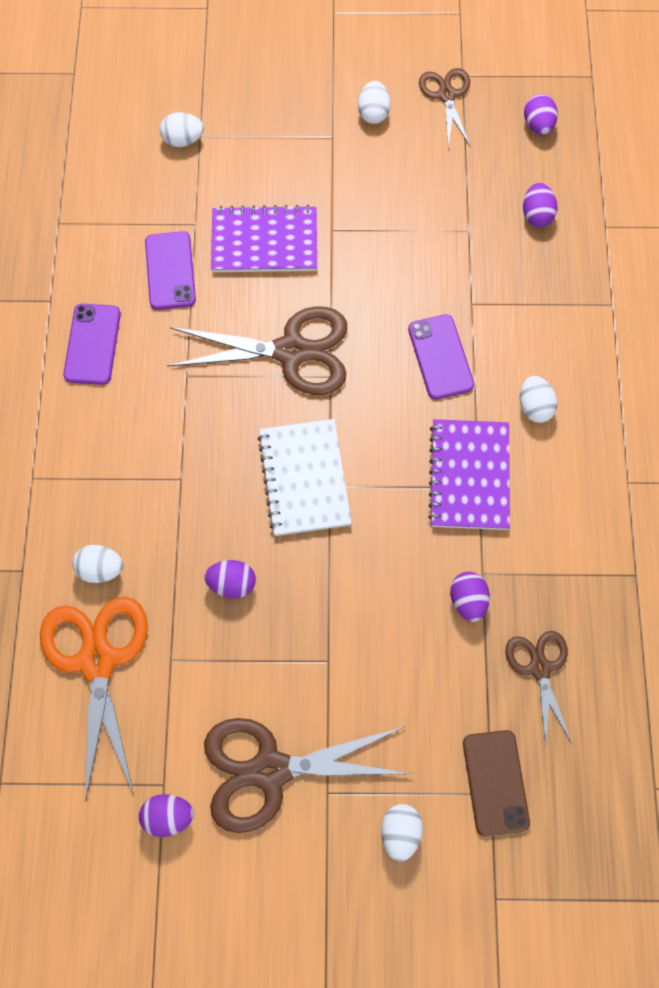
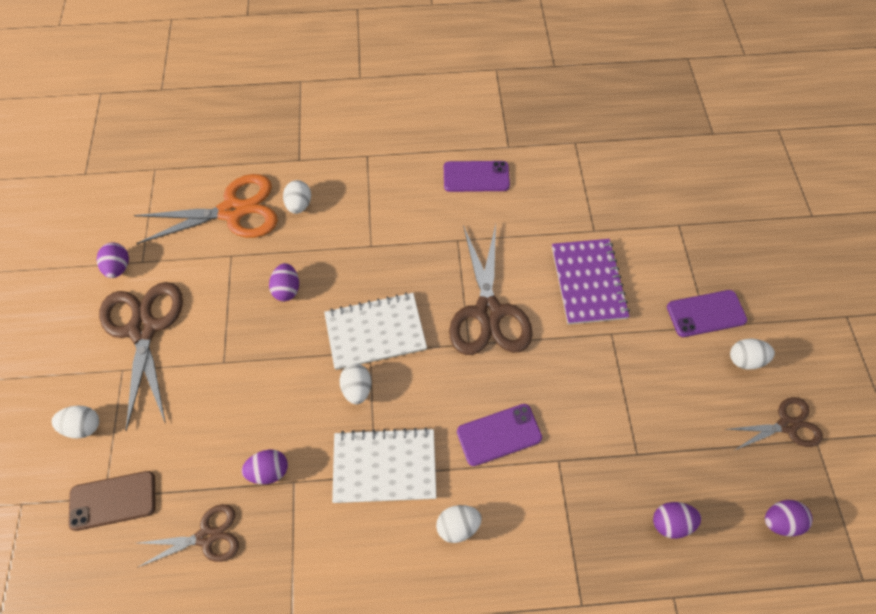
camera: 85 degrees right, 5 degrees down
(170, 271) = (547, 218): purple phone -> purple phone (706, 313)
(183, 140) = (672, 213): white egg -> white egg (357, 388)
(469, 476) = (384, 466): purple notebook -> white notebook

